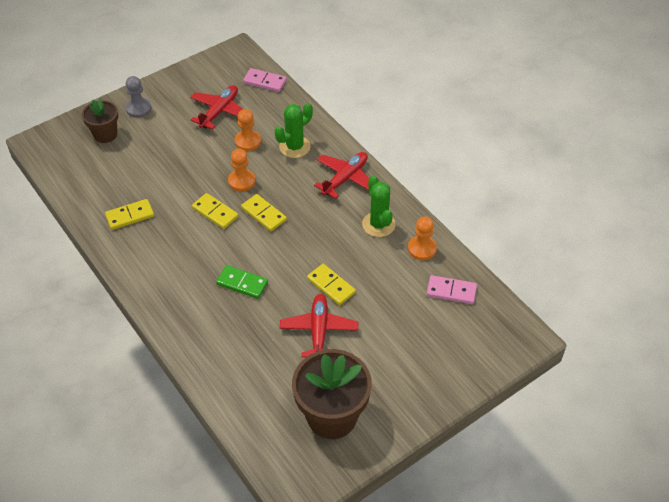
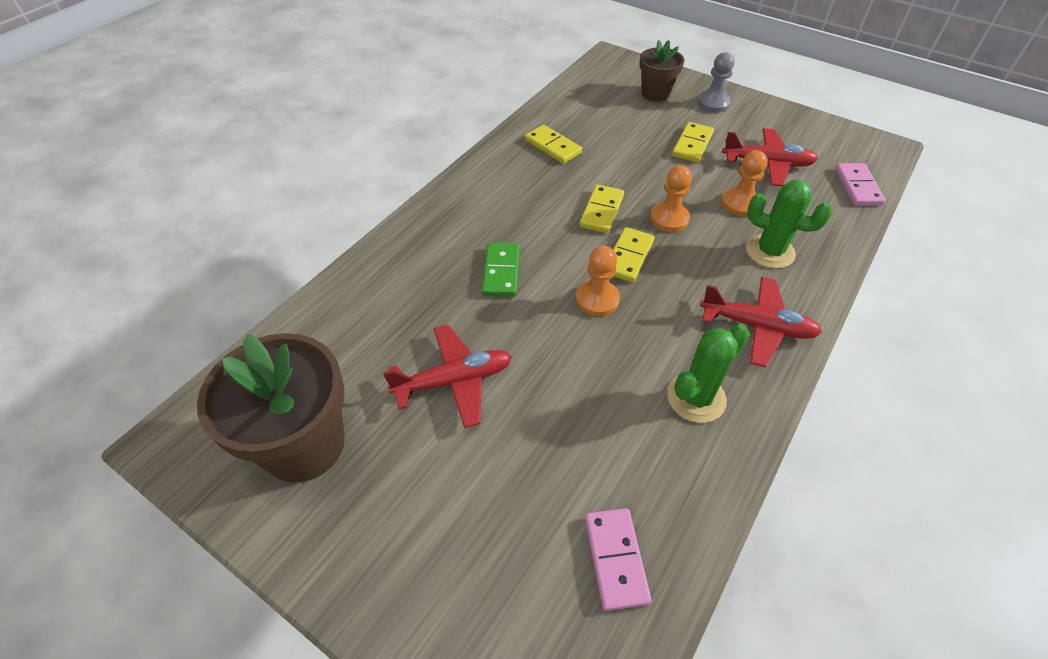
camera: 70 degrees right, 0 degrees up
(331, 286) = (543, 371): yellow domino -> yellow domino (692, 144)
(422, 249) = (684, 479): orange pawn -> orange pawn (597, 299)

